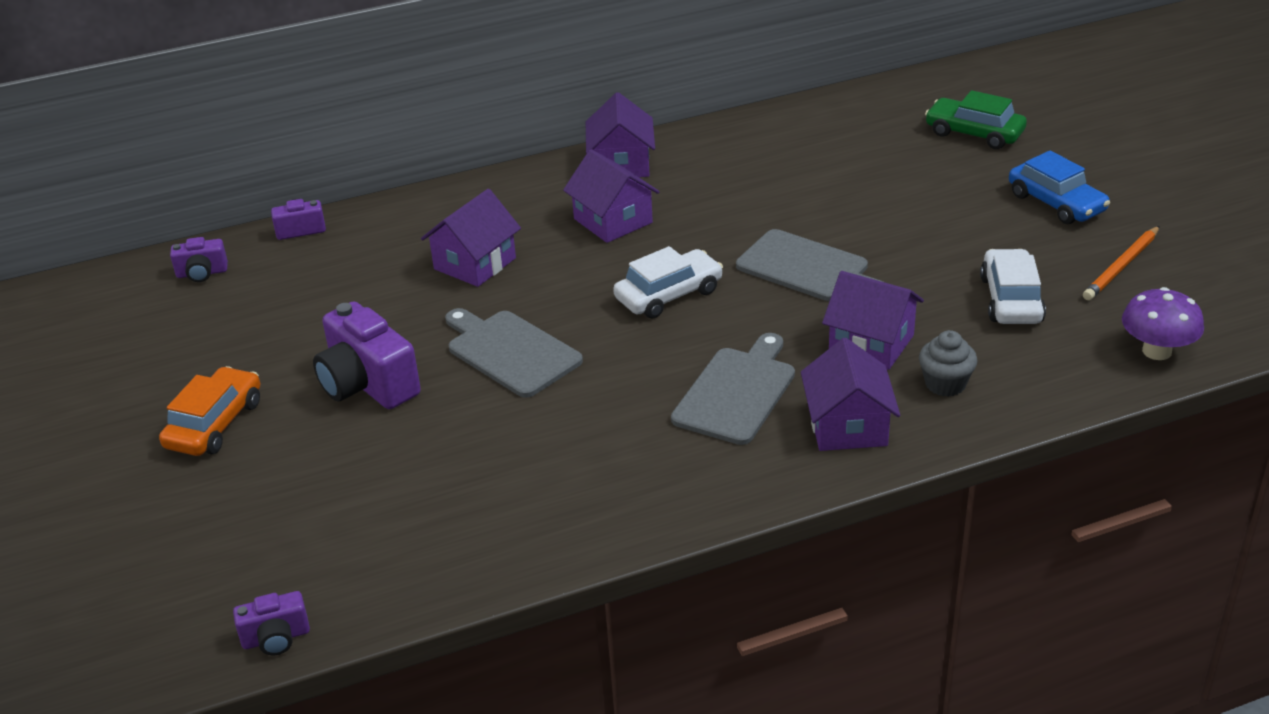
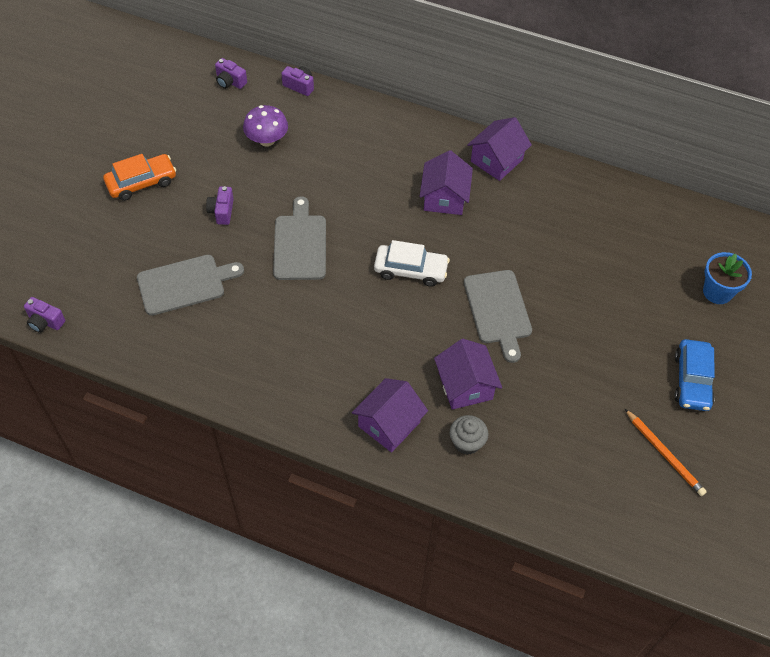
camera: 40 degrees right, 20 degrees up
(367, 384) = (222, 211): purple camera -> purple camera, size x0.52
(475, 263) = (348, 173): purple house -> none
(736, 392) = (366, 358): grey cutting board -> grey cutting board (185, 284)
(974, 133) = (717, 292): green car -> blue flower pot
(1011, 299) = (573, 422): white car -> none
(1121, 266) = (664, 454): orange pencil -> orange pencil turned 120 degrees counterclockwise
(1156, 351) = (601, 522): purple mushroom -> purple mushroom (267, 140)

